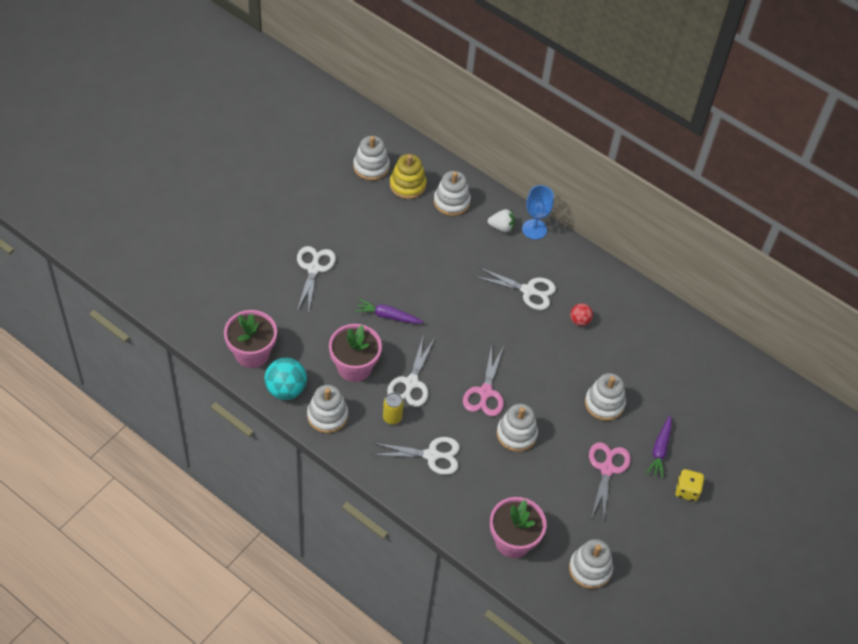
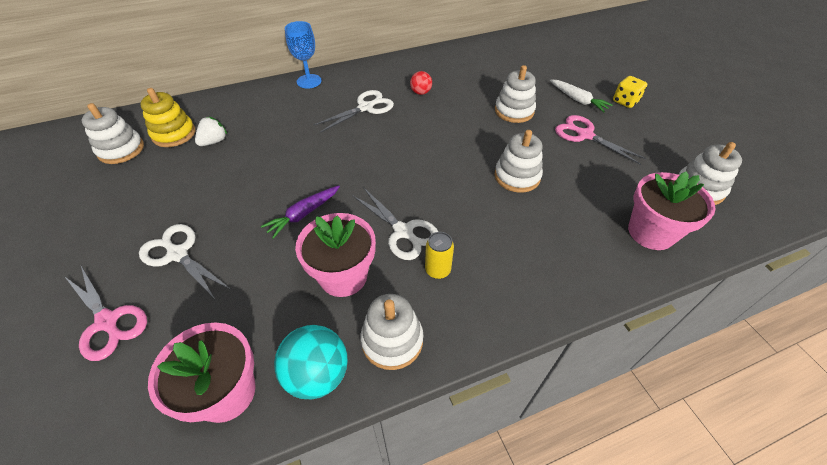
camera: 55 degrees left, 5 degrees down
(432, 455) = (509, 255): white scissors -> none
(451, 202) = (227, 114): white stacking toy -> none
(485, 392) = (455, 178): pink scissors -> pink scissors (108, 321)
(501, 227) = (286, 97): white strawberry -> white strawberry (214, 141)
(660, 450) = (578, 100): purple carrot -> white carrot

